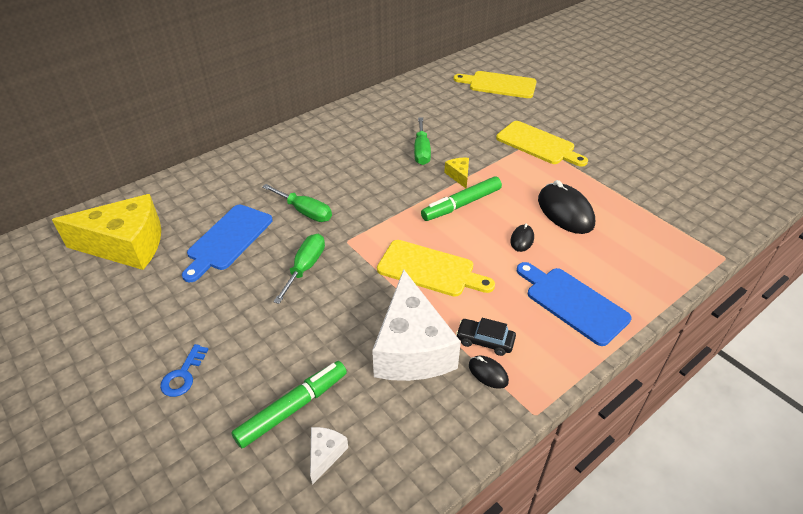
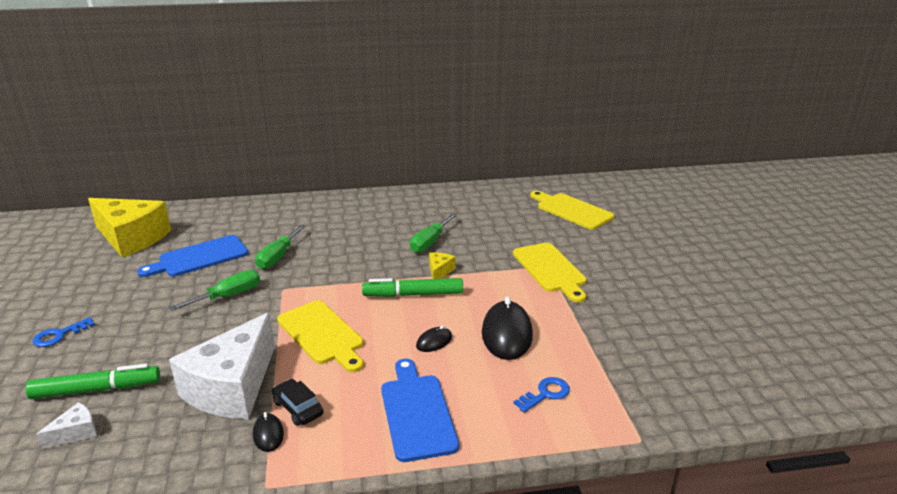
camera: 30 degrees right, 15 degrees down
(305, 212) = (278, 257): green screwdriver -> green screwdriver turned 45 degrees clockwise
(638, 249) = (545, 394): none -> blue key

